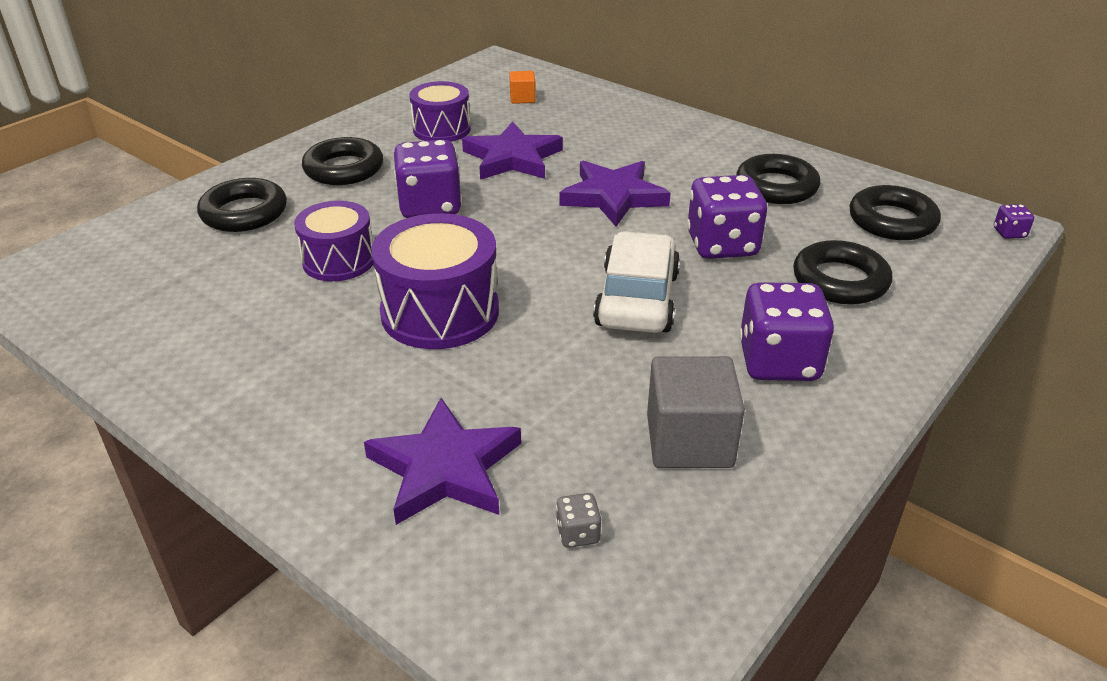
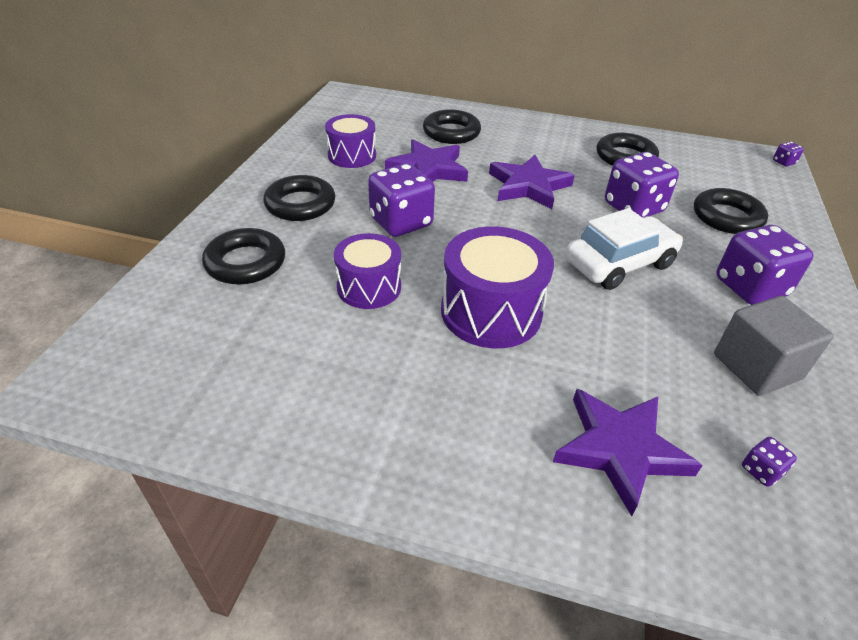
camera: 25 degrees left, 5 degrees up
(522, 98) = (392, 120): orange cube -> none
(578, 533) = (761, 471): grey dice -> purple dice
(637, 299) = (619, 263): white car -> white car turned 75 degrees clockwise
(892, 220) = (714, 167): black ring -> black ring (451, 132)

